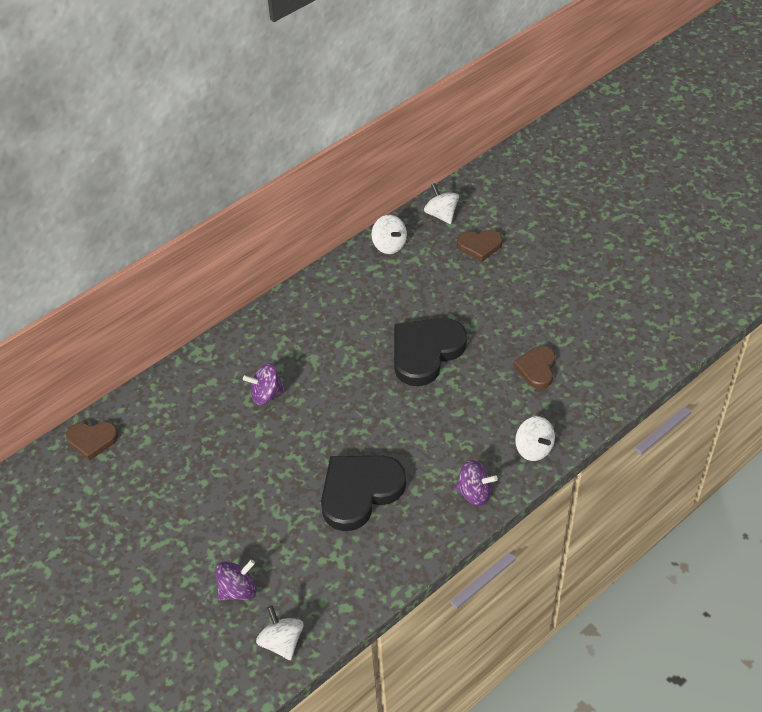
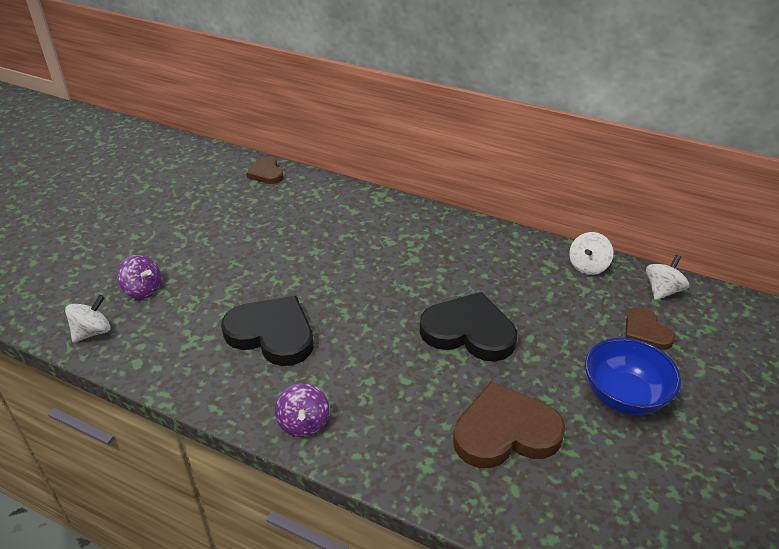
camera: 65 degrees right, 10 degrees down
(266, 394) = (356, 244): purple spinning top -> none
(533, 448) = (387, 460): white spinning top -> none
(534, 288) = (624, 396): none -> blue bowl
(537, 369) = (505, 432): brown heart -> brown heart, size x1.78

